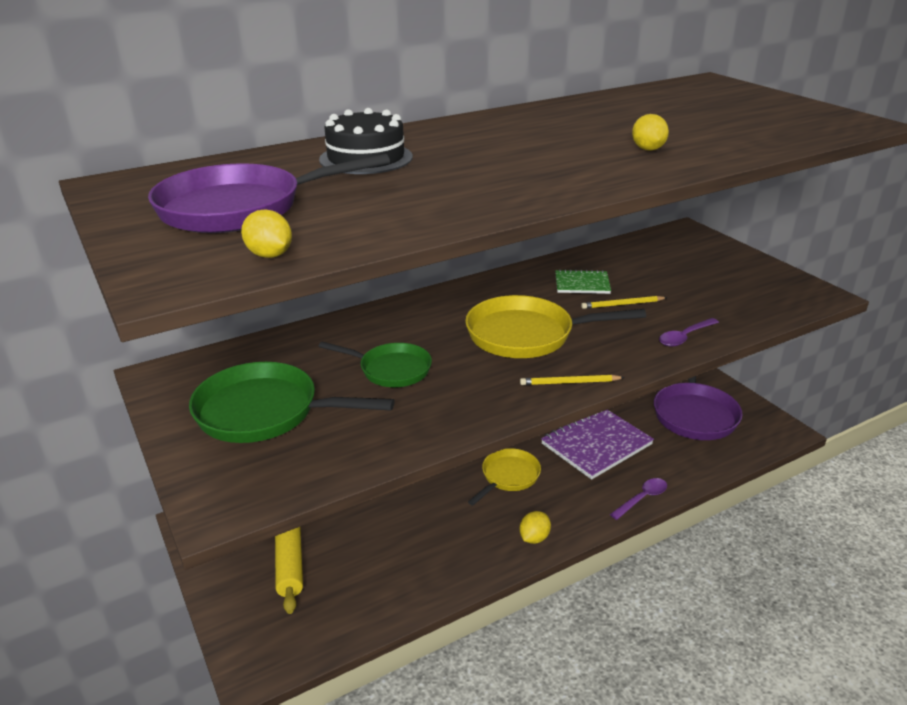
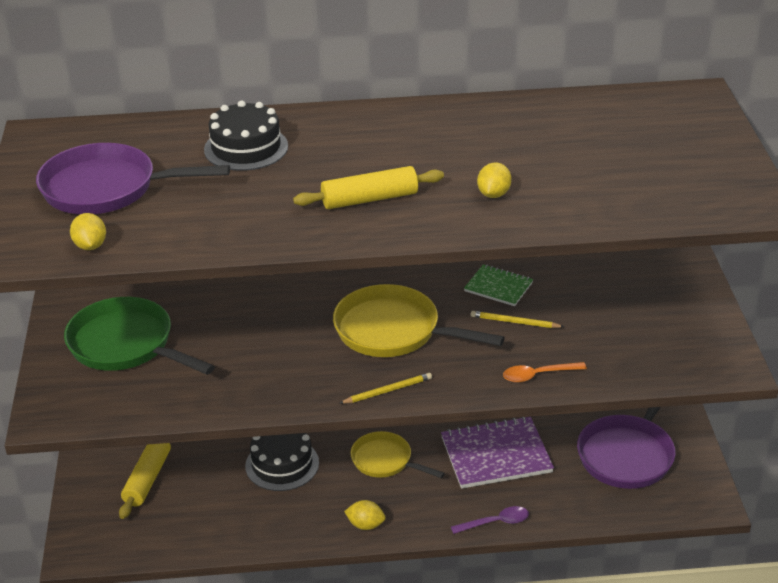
camera: 25 degrees right, 5 degrees up
(391, 370) = (249, 333): green pan -> none
(417, 508) = (282, 464): none -> black cake
(508, 477) = (385, 461): yellow pan -> yellow pan turned 120 degrees counterclockwise
(534, 538) = (365, 525): yellow lemon -> yellow lemon turned 45 degrees clockwise
(539, 170) = (369, 199): none -> yellow rolling pin
(569, 382) = (387, 391): yellow pencil -> yellow pencil turned 135 degrees clockwise
(684, 337) = (538, 375): purple spoon -> orange spoon

